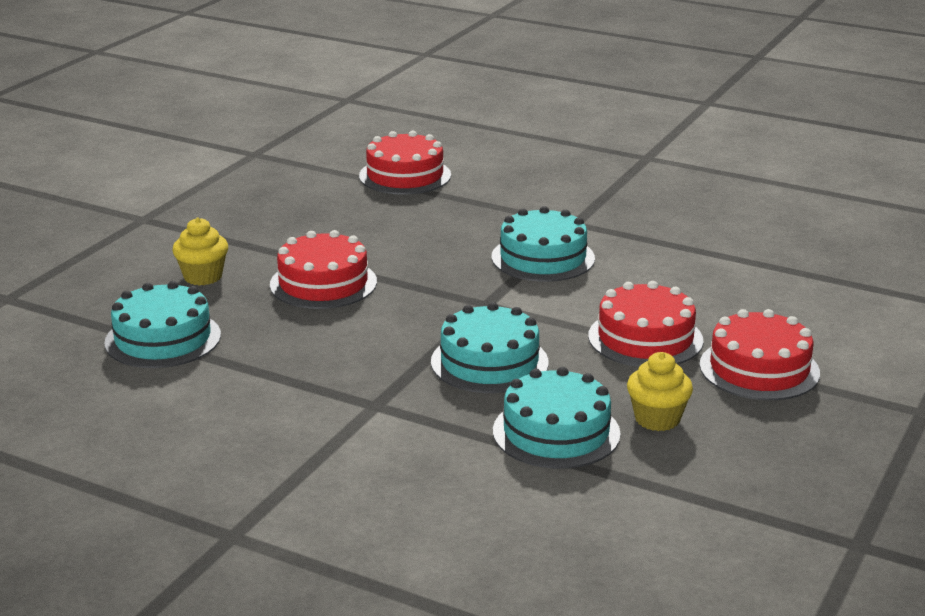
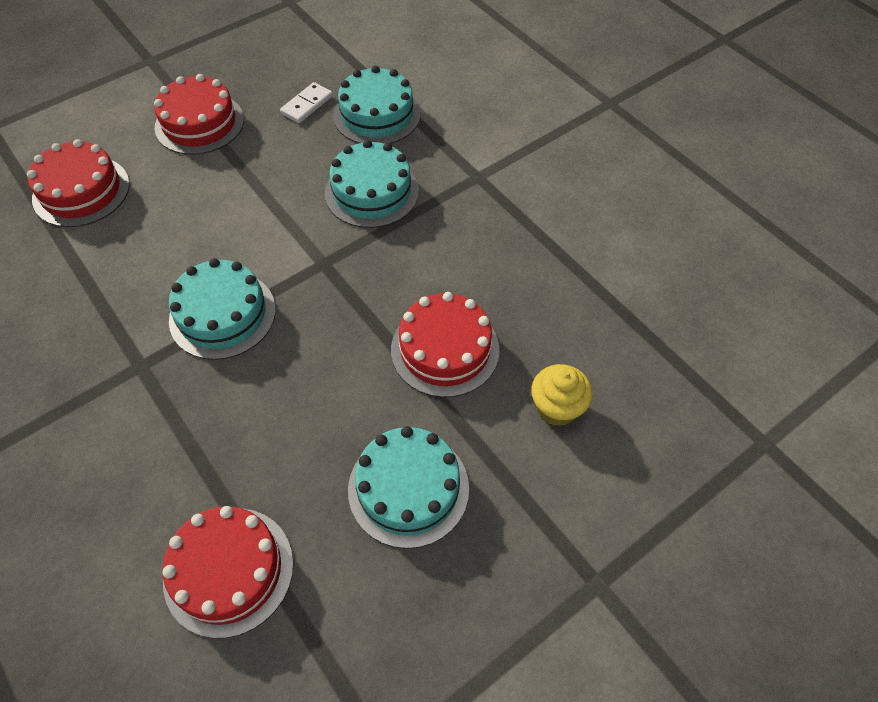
camera: 155 degrees left, 30 degrees up
(163, 339) = (616, 313): turquoise cake -> turquoise cake (408, 488)
(645, 338) = (241, 178): red cake -> red cake (81, 191)
(657, 419) = (307, 105): yellow cupcake -> white domino

